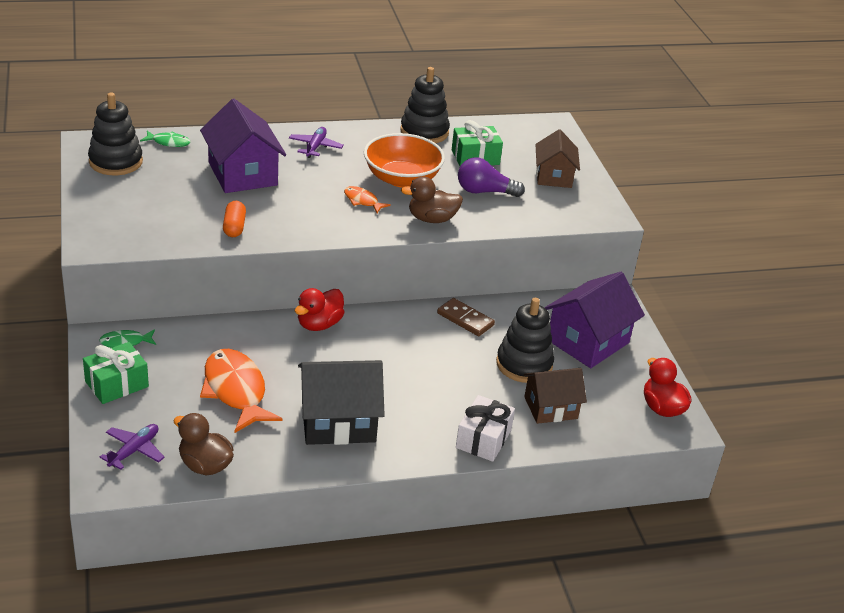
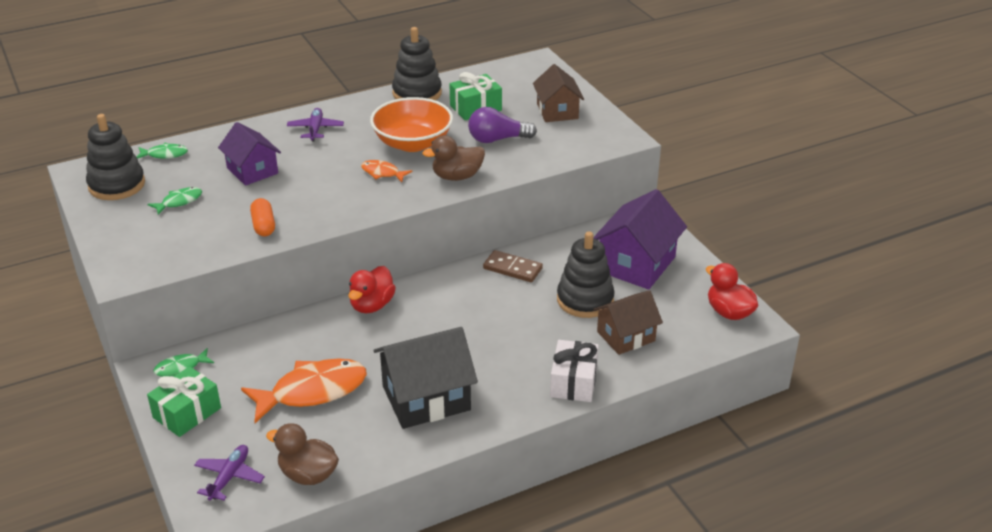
camera: 10 degrees left, 0 degrees up
(166, 189) = (179, 202): none -> green fish
(236, 391) = (312, 391): orange fish -> orange fish turned 105 degrees clockwise
(242, 174) = (252, 170): purple house -> purple house, size x0.65

